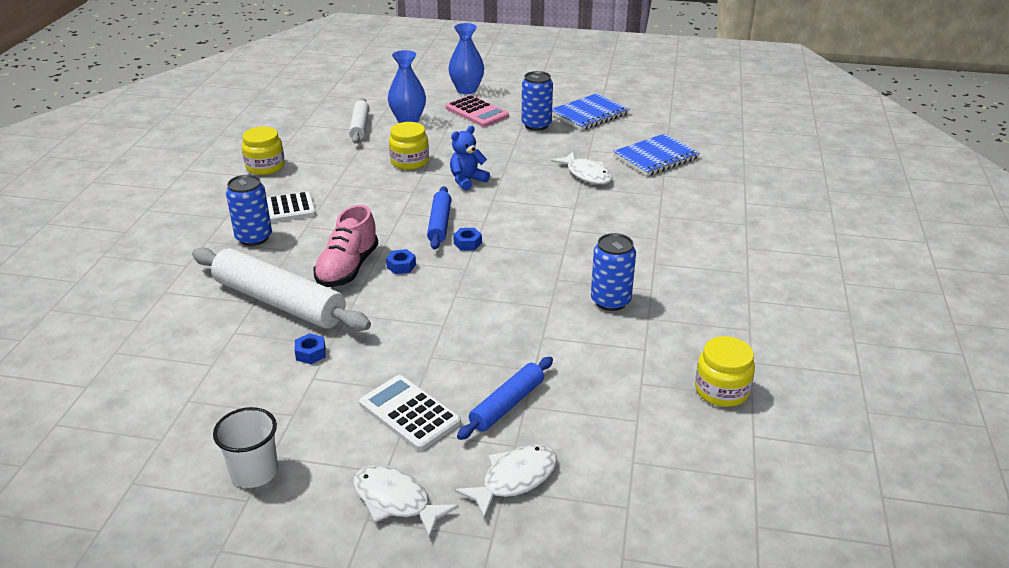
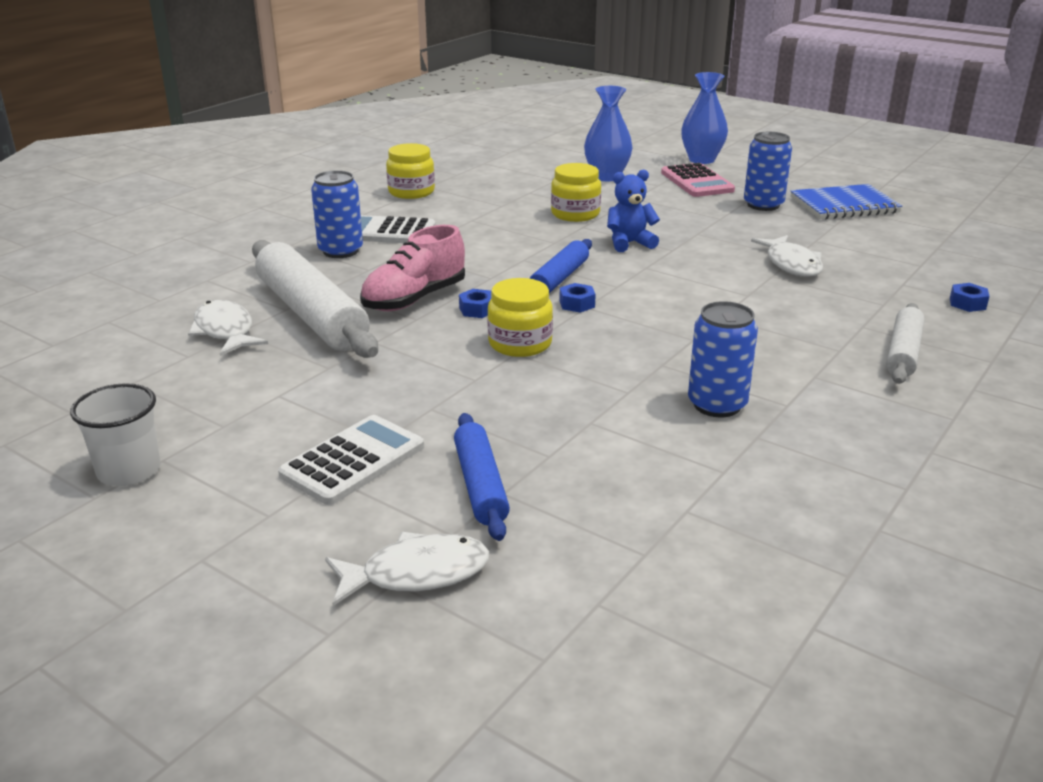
camera: 25 degrees right, 5 degrees down
(310, 353) = (298, 370): blue nut -> blue nut (967, 303)
(359, 126) = (546, 174): white rolling pin -> white rolling pin (903, 353)
(396, 501) = (251, 551): white fish -> white fish (225, 331)
(409, 413) = (353, 460): white calculator -> white calculator turned 60 degrees clockwise
(507, 405) = (481, 485): blue rolling pin -> blue rolling pin turned 75 degrees counterclockwise
(656, 157) = (905, 263): blue notebook -> none
(721, 390) = (804, 553): yellow jar -> yellow jar (520, 344)

